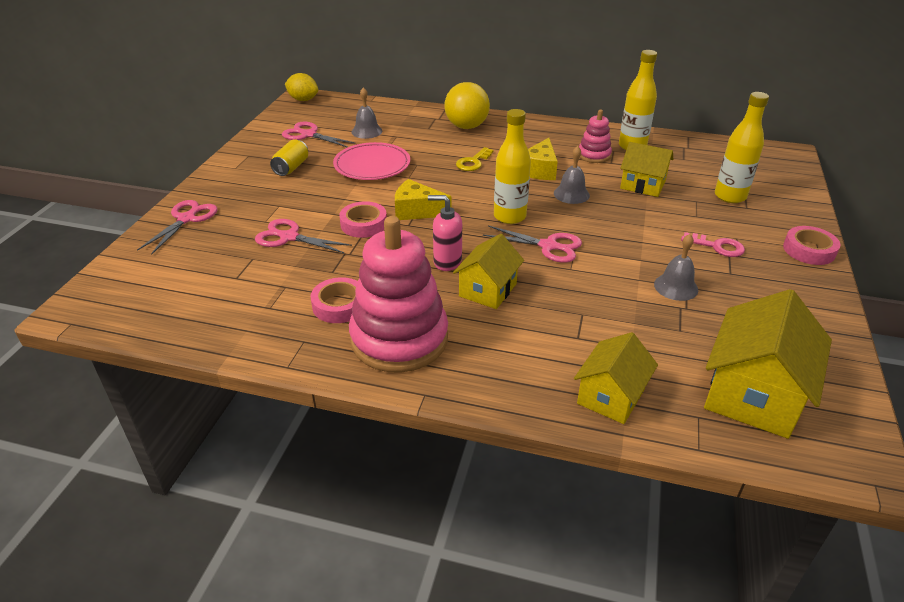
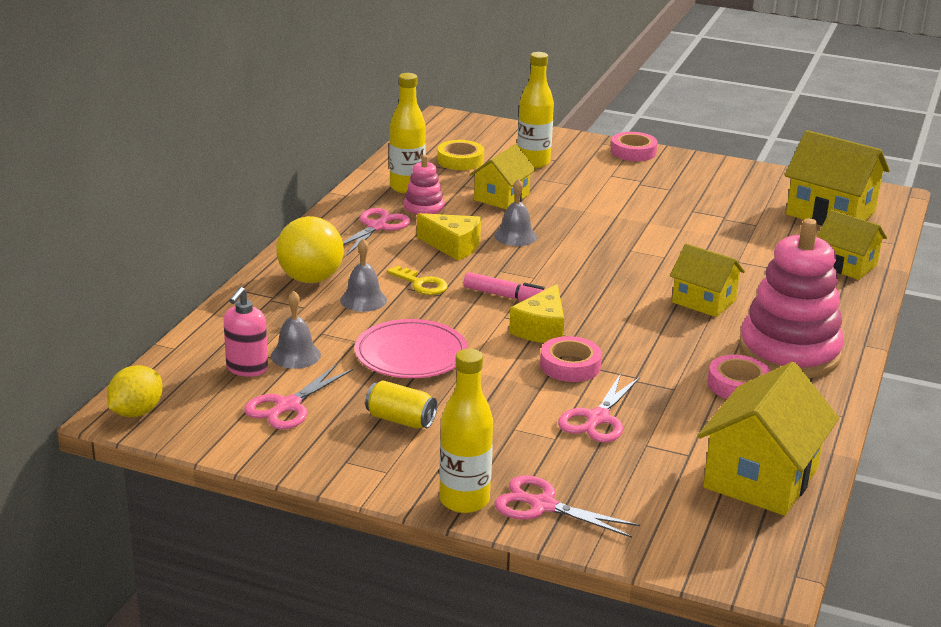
camera: 85 degrees left, 10 degrees down
(198, 312) = (761, 477): none -> yellow house
(447, 262) = (653, 318): pink soap dispenser -> pink soap dispenser (247, 369)
(465, 195) = (506, 296): none -> pink marker
(509, 217) = (561, 275): yellow bottle -> yellow bottle (464, 500)
(548, 246) = (623, 262): pink scissors -> pink scissors (377, 227)
(676, 287) = (693, 215): grey bell -> grey bell (363, 300)
(703, 164) = (460, 160): none -> yellow tape
(717, 246) = (626, 186): pink key -> none

